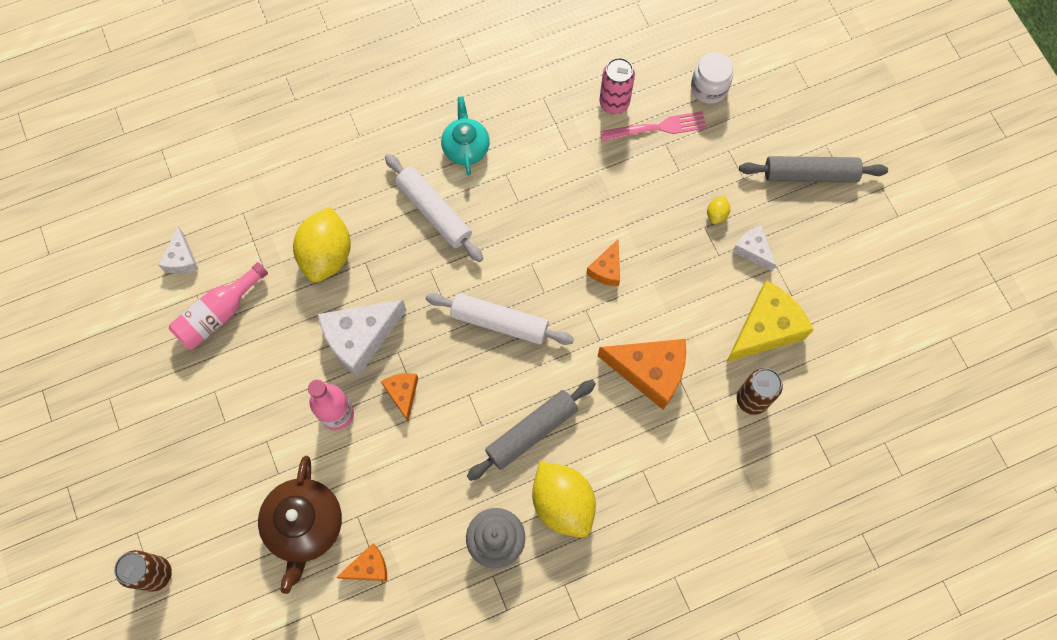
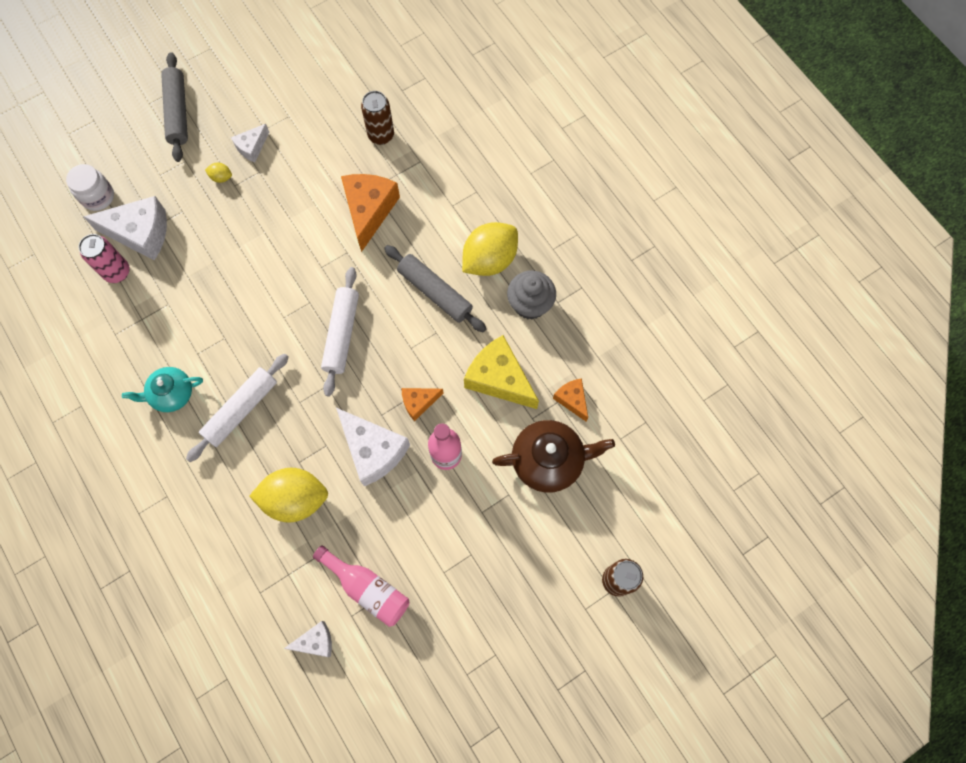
camera: 100 degrees left, 0 degrees up
(606, 269) = (282, 256): orange cheese -> none
(657, 127) = (140, 233): pink fork -> white cheese
(765, 328) = (320, 131): yellow cheese -> yellow cheese (499, 378)

